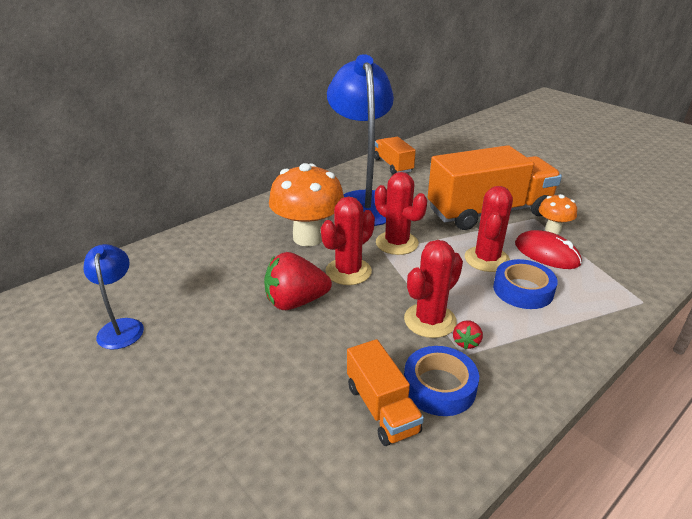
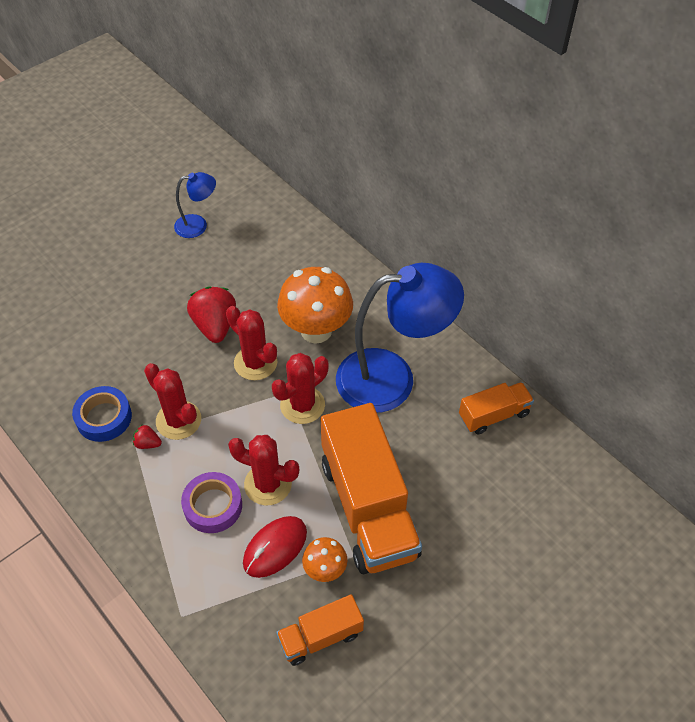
camera: 90 degrees right, 20 degrees up
(382, 408) = (91, 380): orange truck -> orange truck (320, 636)
(523, 290) = (213, 506): blue tape -> purple tape

